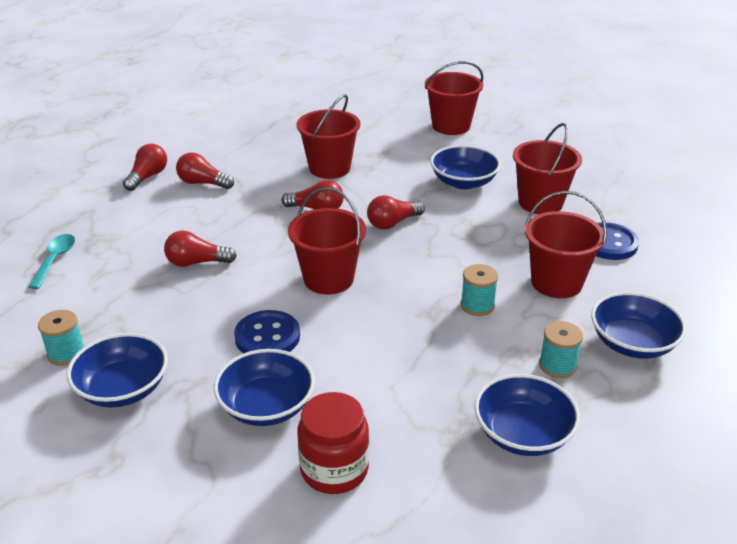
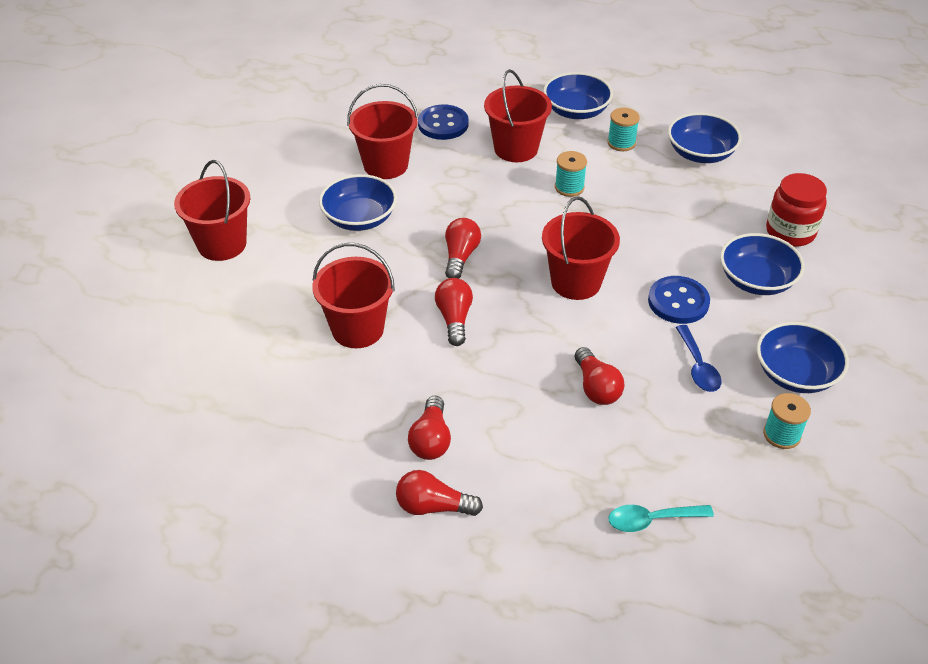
camera: 105 degrees left, 10 degrees up
(178, 325) = (698, 366): none -> blue spoon
(393, 223) = (460, 256): red light bulb -> red light bulb turned 120 degrees counterclockwise

